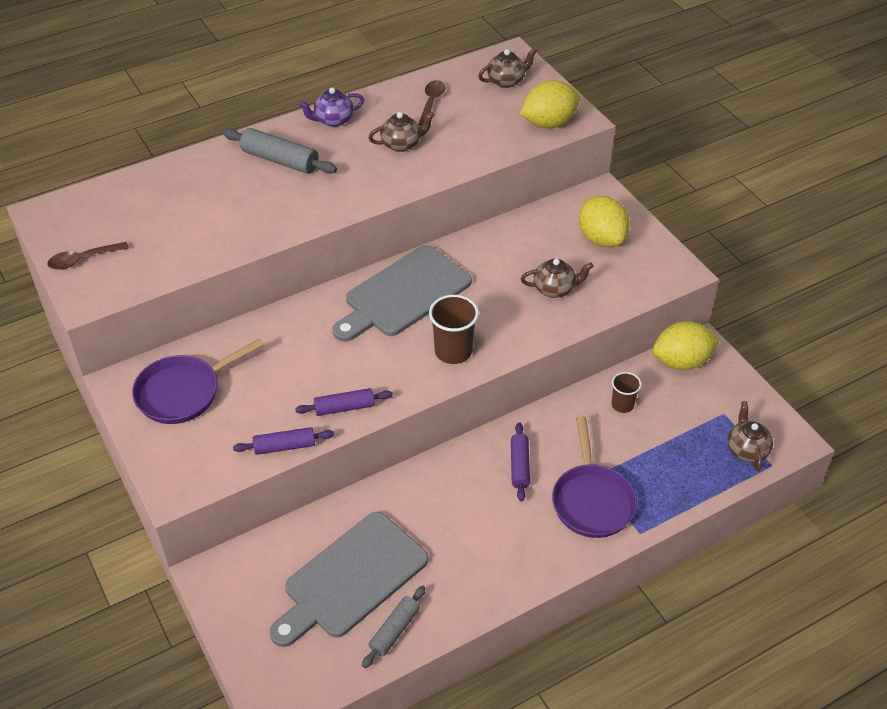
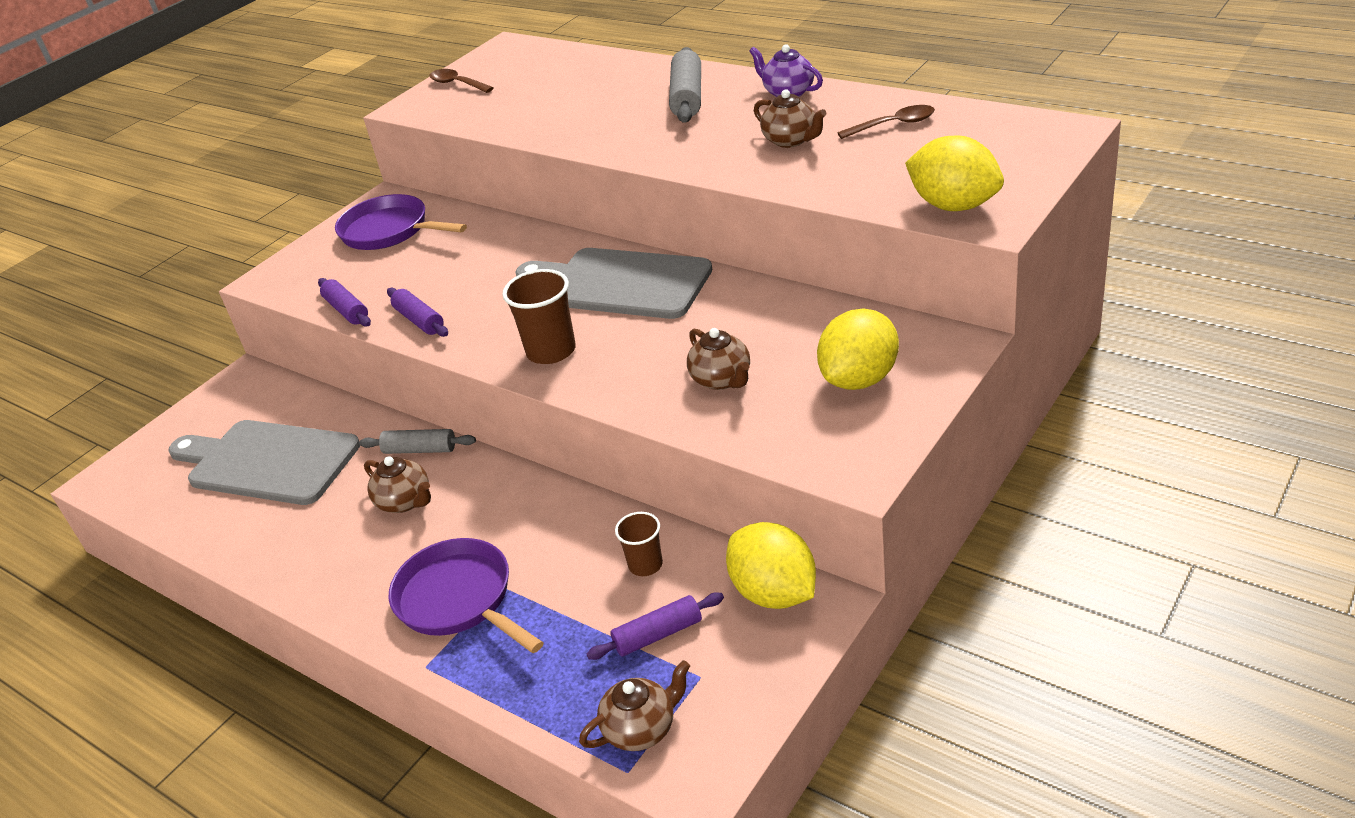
camera: 70 degrees right, 10 degrees down
(394, 630) = (209, 519): grey rolling pin -> grey rolling pin (420, 450)
(506, 81) = (1005, 148): brown teapot -> brown teapot (405, 502)
(519, 466) = (484, 516): purple rolling pin -> purple rolling pin (658, 635)
(592, 500) = (459, 599): purple pan -> purple pan turned 75 degrees clockwise

